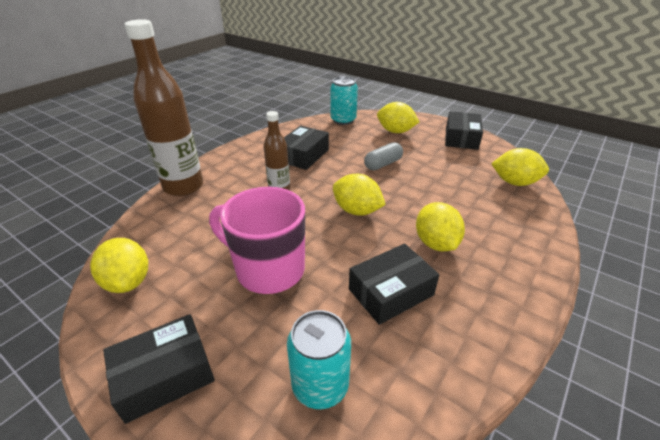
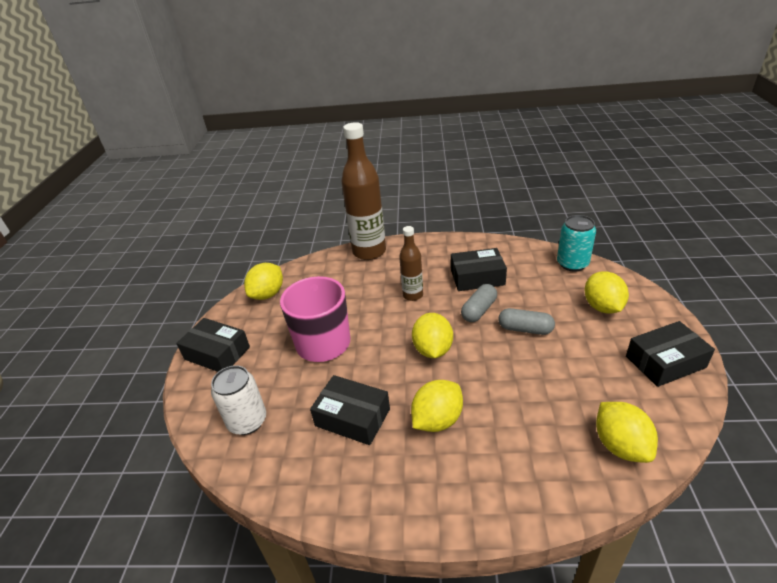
camera: 60 degrees right, 0 degrees up
(320, 385) = (247, 421): turquoise can -> white can
(340, 171) = (479, 310): none -> grey capsule

